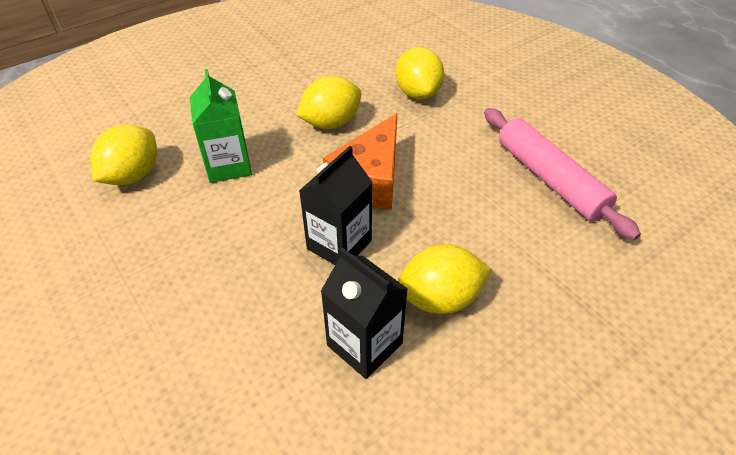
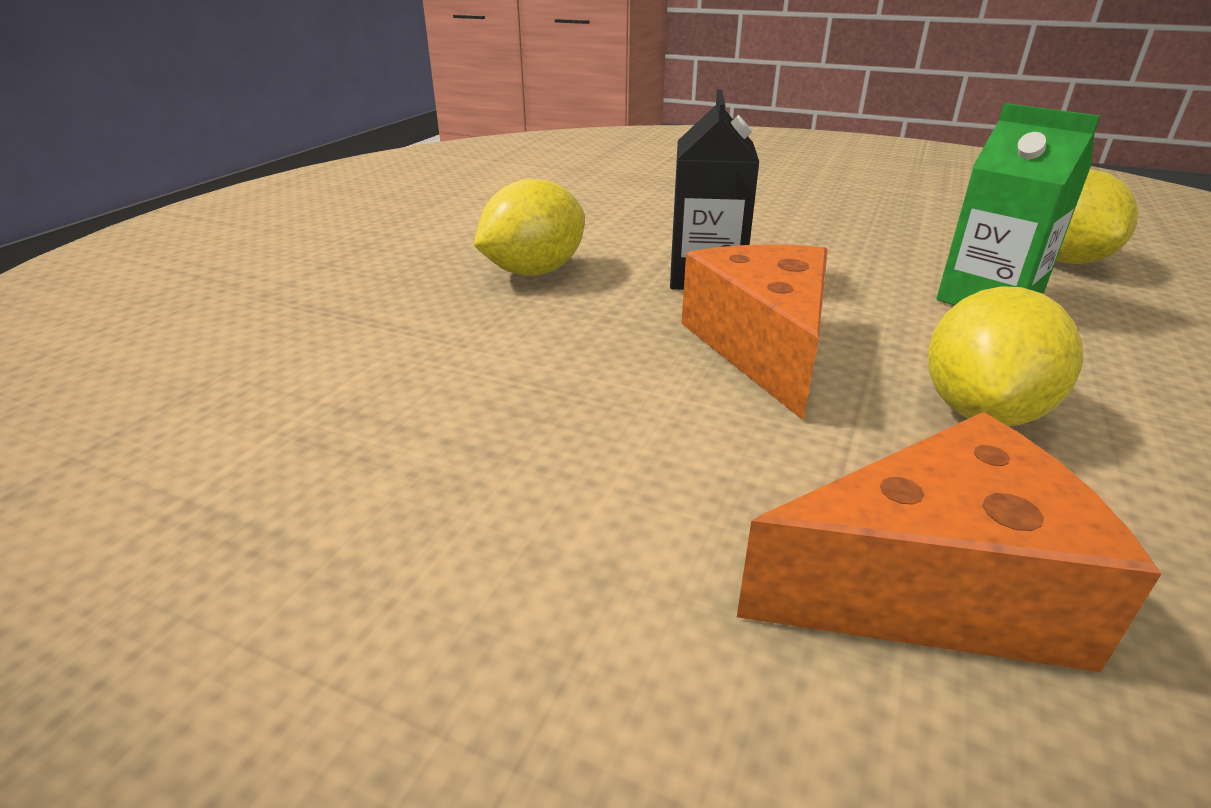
camera: 150 degrees right, 15 degrees down
(364, 344) = (590, 232): black carton -> none
(418, 93) = (934, 588): yellow lemon -> orange cheese
(549, 179) = (407, 459): pink rolling pin -> none

